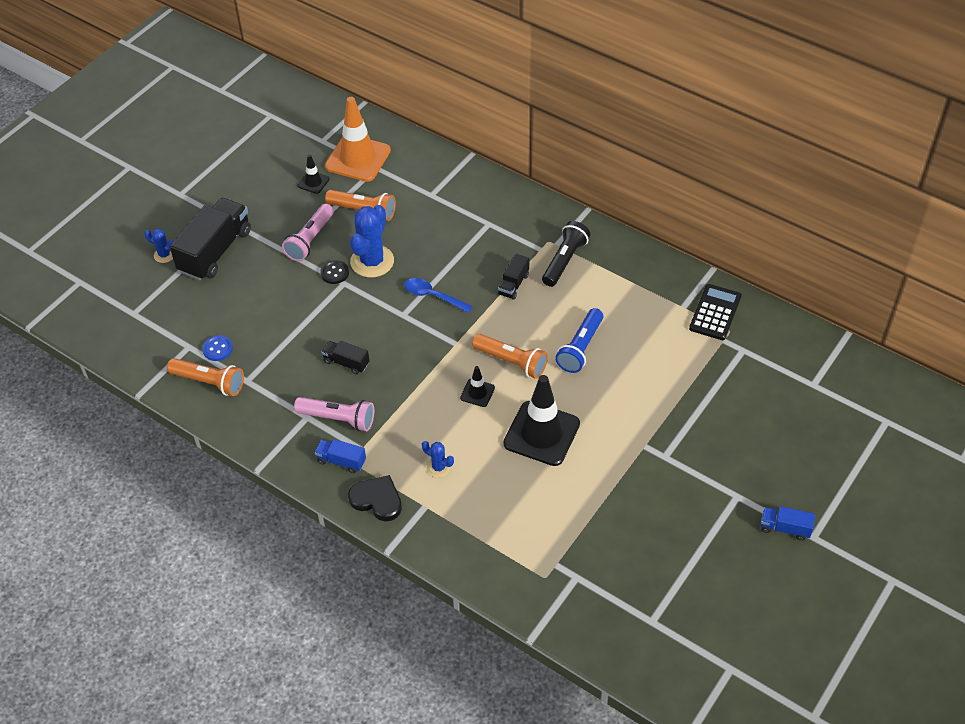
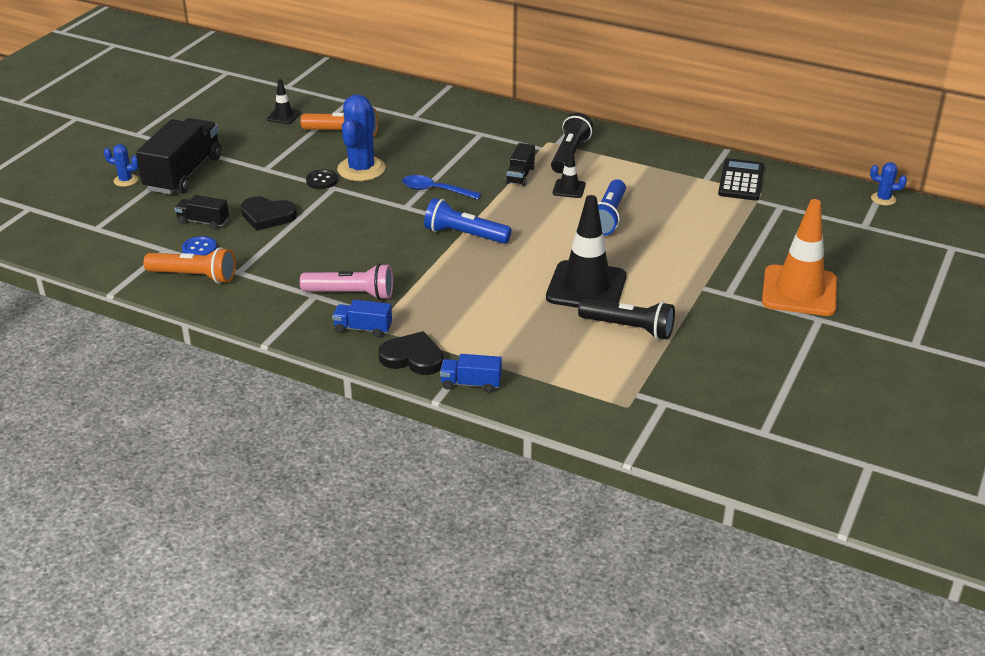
camera: 10 degrees left, 15 degrees down
(281, 314) = (267, 216): none -> black heart
(310, 240) = (289, 158): pink flashlight -> none
(346, 363) = (350, 248): black truck -> black truck (203, 222)
(358, 158) = (328, 96): orange traffic cone -> orange traffic cone (799, 291)
(438, 467) = (477, 324): blue cactus -> blue cactus (883, 199)
(448, 356) = (465, 235): none -> blue flashlight
(477, 393) = (505, 260): black traffic cone -> black traffic cone (569, 189)
(511, 362) = (535, 234): orange flashlight -> none
(567, 487) = (629, 328): none -> black flashlight
(785, 528) = (881, 340): blue truck -> blue truck (471, 384)

